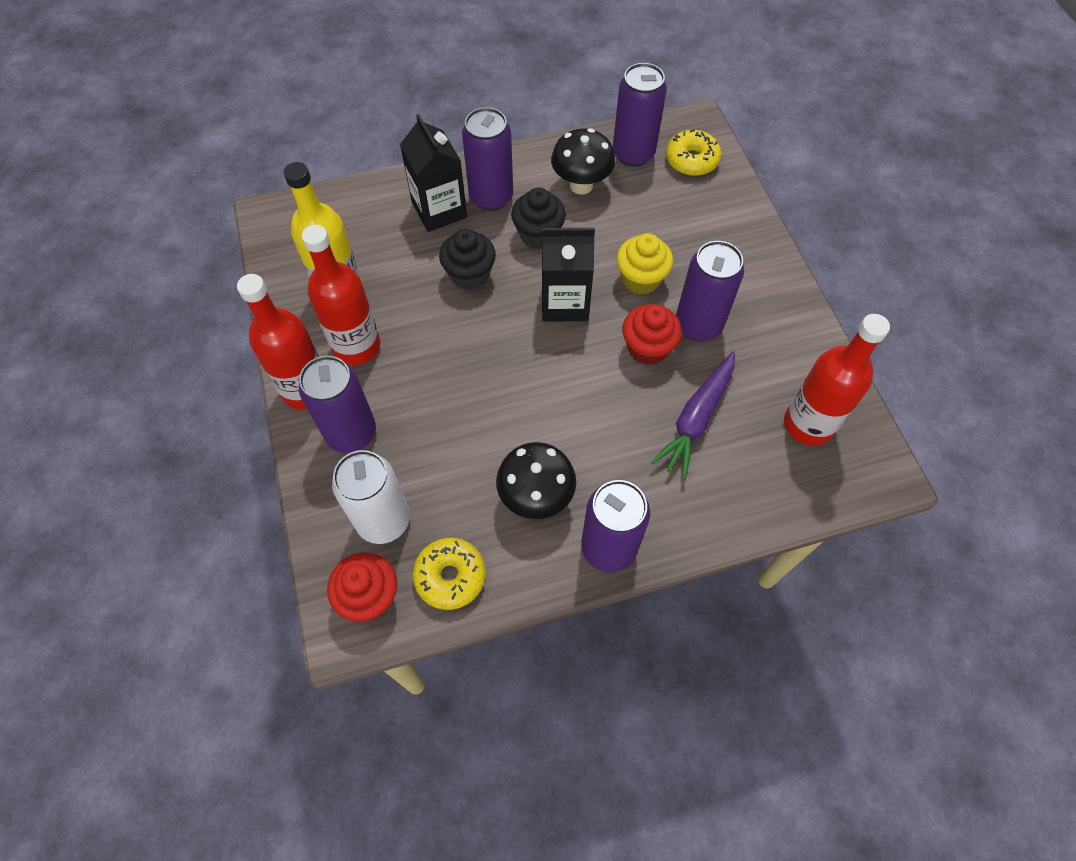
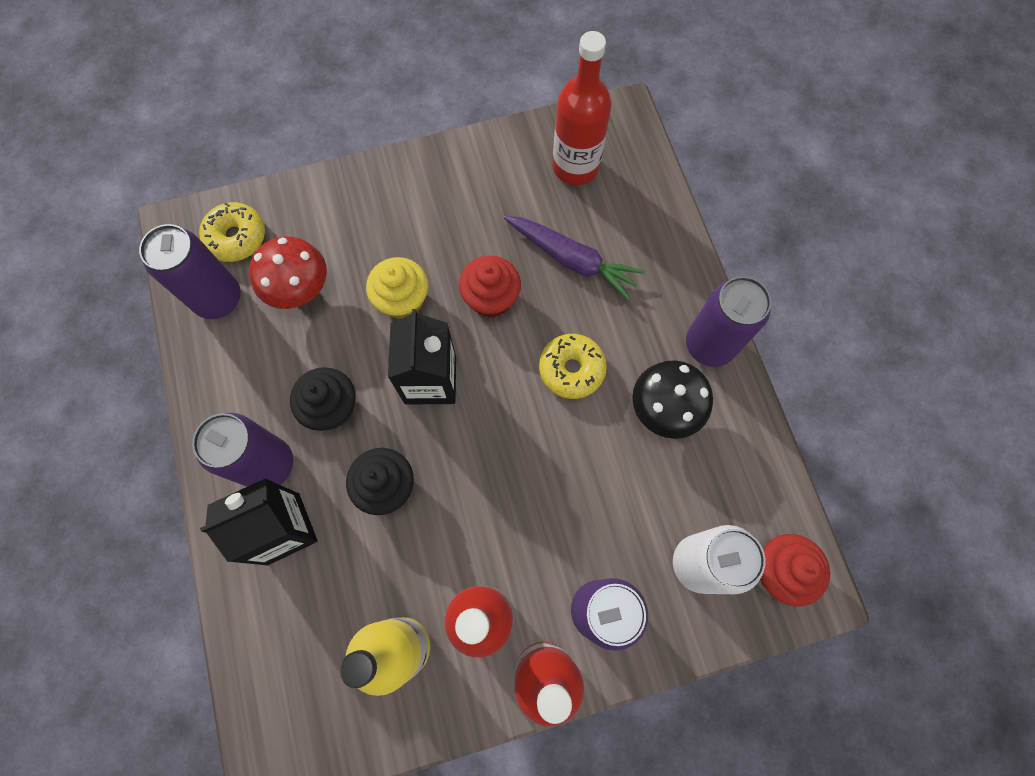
camera: 90 degrees left, 10 degrees up
(450, 576) = (751, 491): yellow donut -> yellow donut (571, 369)
(581, 185) = (261, 358): black mushroom -> none
(644, 207) = (301, 291): none -> red mushroom
(698, 325) = (463, 249): purple can -> none

